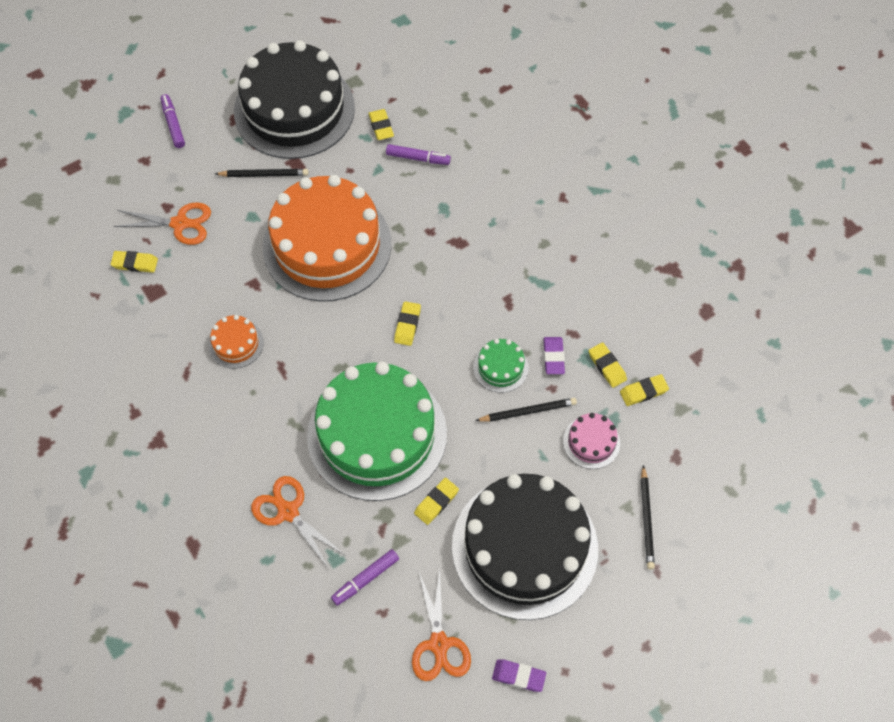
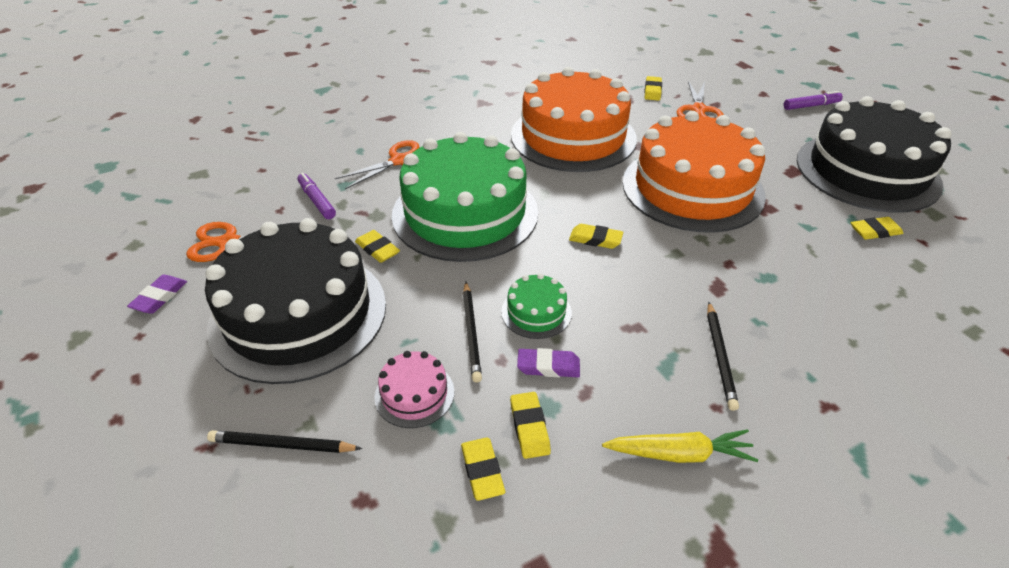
camera: 95 degrees right, 20 degrees down
(236, 343) = (573, 136): orange cake -> orange cake, size x2.45
(264, 174) = (770, 152): black pencil -> black pencil (719, 356)
(418, 158) = (839, 259): purple marker -> none
(607, 366) = (529, 427): yellow eraser -> yellow eraser turned 75 degrees counterclockwise
(612, 282) = (680, 454): none -> yellow carrot

